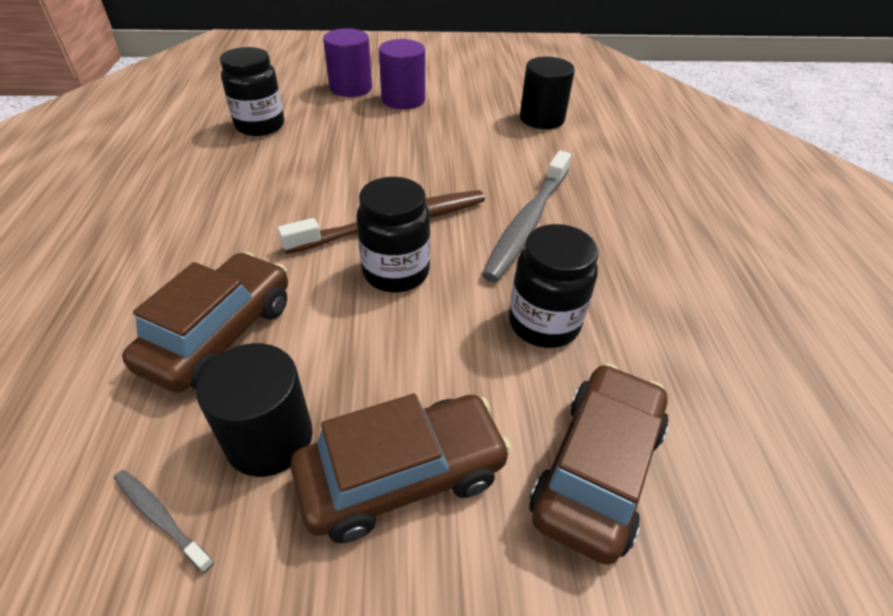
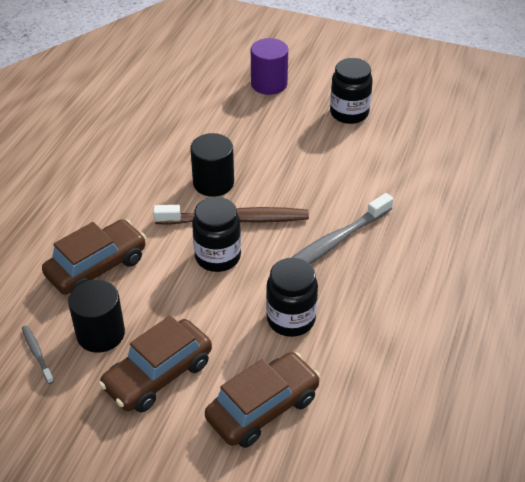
camera: 25 degrees right, 0 degrees up
(260, 126) = (182, 109): black jar -> black jar (349, 113)
(402, 476) = (158, 375): brown car -> brown car turned 135 degrees clockwise
(403, 99) = (305, 106): purple cylinder -> none
(542, 118) = (409, 153): black cylinder -> black cylinder (213, 183)

